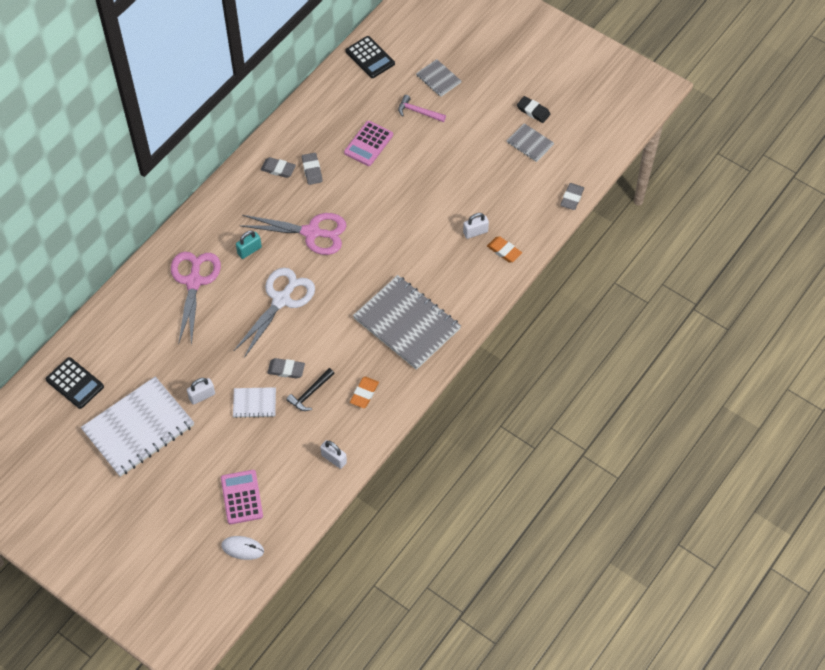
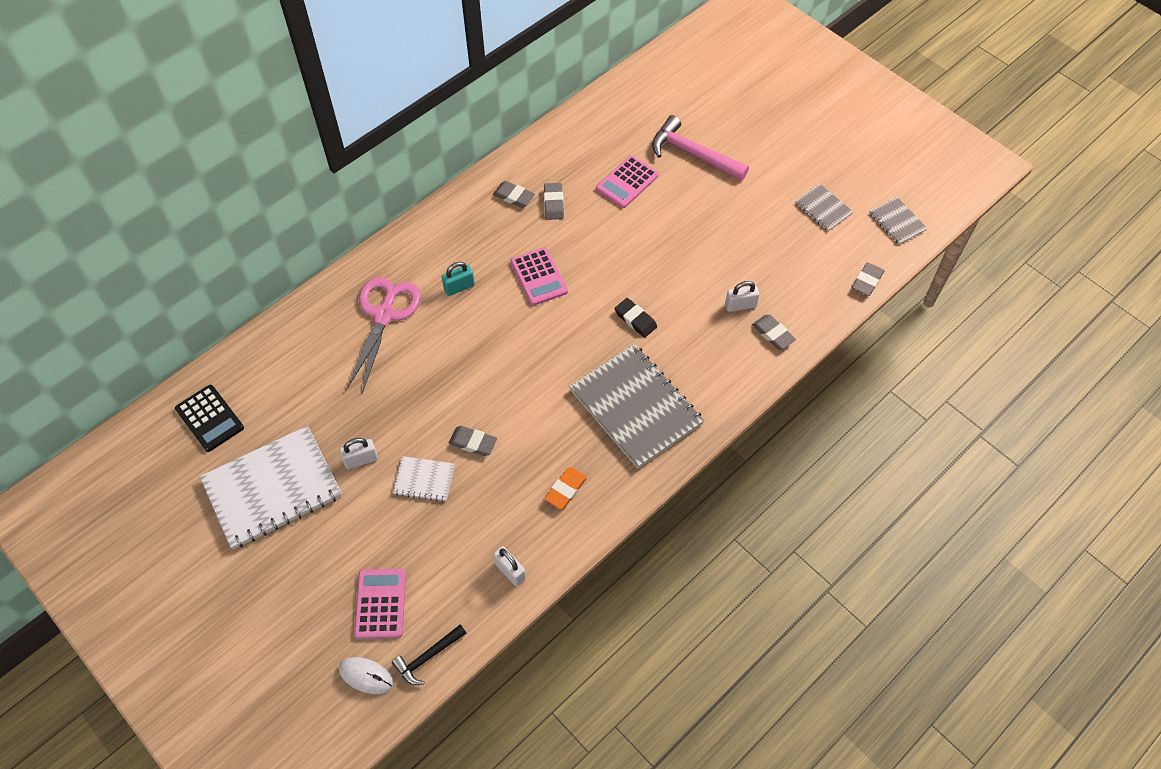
camera: 10 degrees right, 0 degrees up
(281, 300) = (485, 353): white scissors -> none
(310, 393) = (497, 478): black hammer -> black hammer (427, 657)
(311, 233) = (538, 277): pink scissors -> pink calculator
(370, 57) = (646, 85): black calculator -> none
(418, 112) = (693, 154): pink hammer -> pink hammer, size x1.71
(438, 79) = (723, 119): grey notebook -> grey notebook (897, 222)
(504, 251) = (773, 334): orange eraser -> grey eraser
(533, 111) = (832, 171): black eraser -> black eraser (635, 319)

